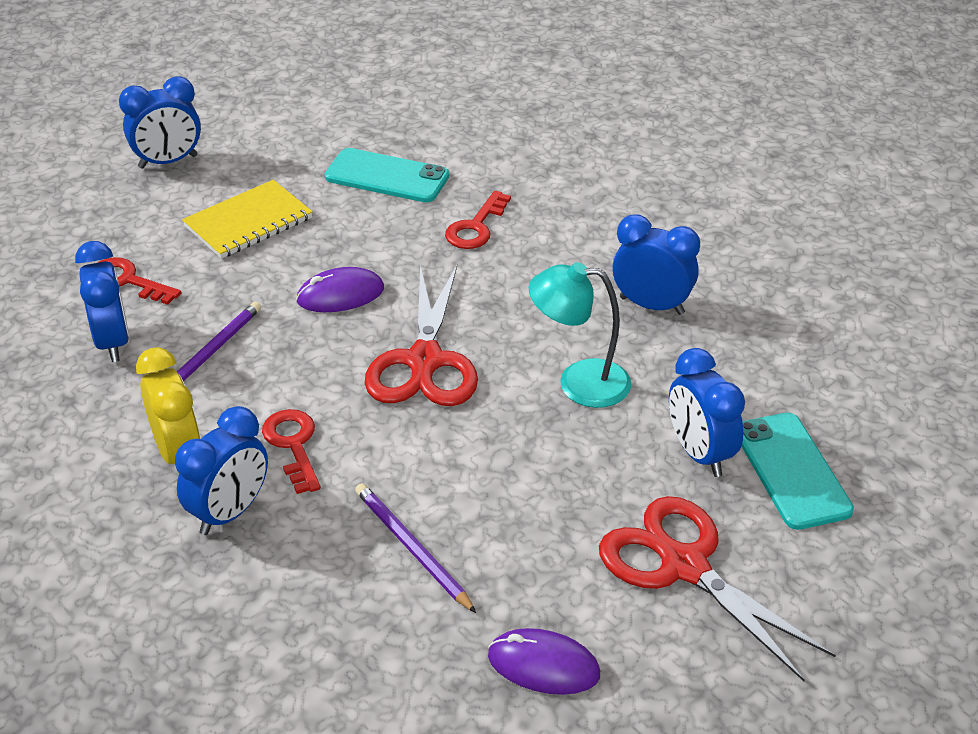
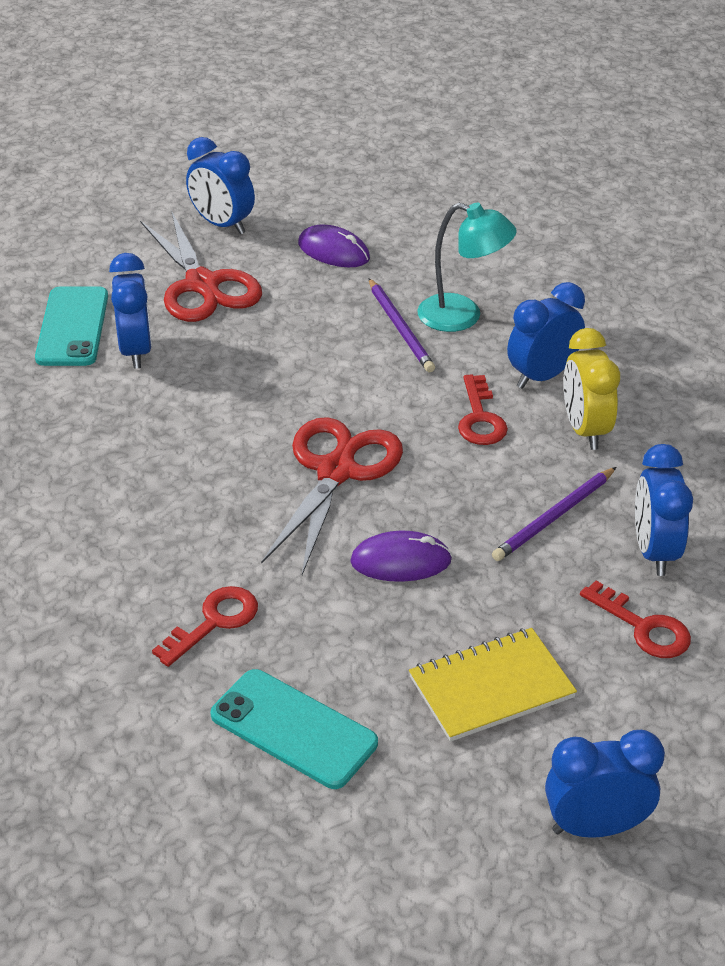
camera: 165 degrees left, 0 degrees up
(579, 383) = (200, 425): turquoise lamp -> turquoise lamp (462, 316)
(651, 305) = (81, 486): blue clock -> blue clock (222, 225)

